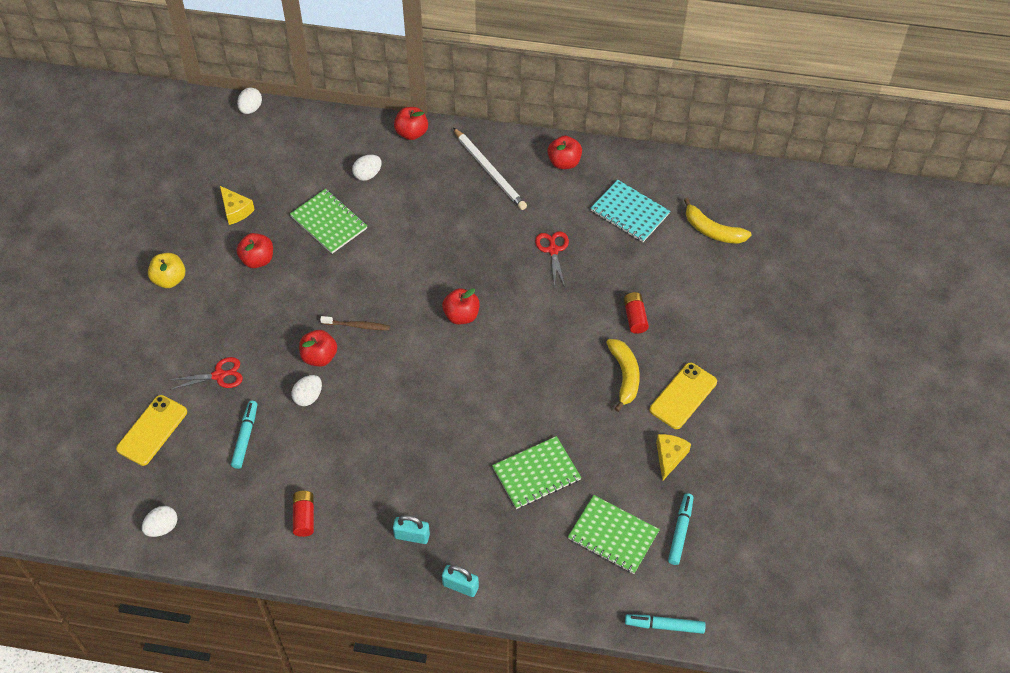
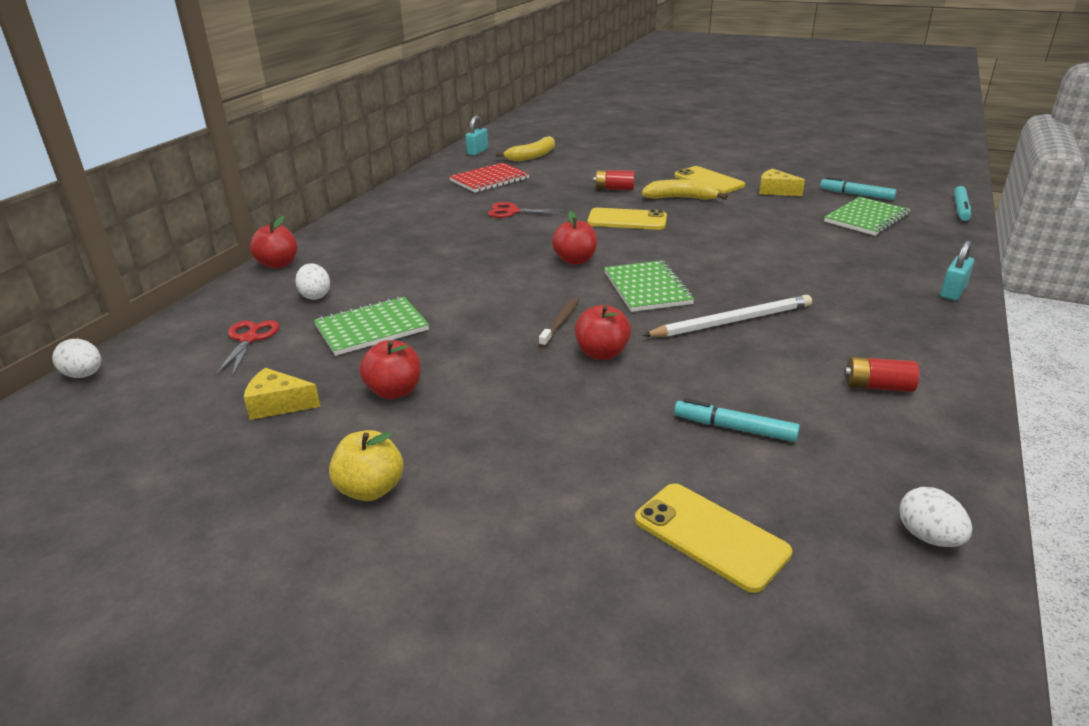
camera: 75 degrees left, 25 degrees down
(219, 375) = (607, 446): red scissors -> red scissors (249, 339)
(236, 210) = (278, 404): yellow cheese -> yellow cheese turned 150 degrees counterclockwise
(308, 397) = (669, 367): white egg -> none
(412, 536) = (891, 313): turquoise padlock -> turquoise padlock (477, 151)
(490, 171) = (381, 230): white pencil -> white pencil (732, 321)
(536, 473) = (796, 243): green notebook -> green notebook (647, 288)
(556, 339) = (627, 220): none -> yellow phone
(564, 162) = (403, 198): red apple -> none
(629, 212) = (489, 180): turquoise notebook -> red notebook

